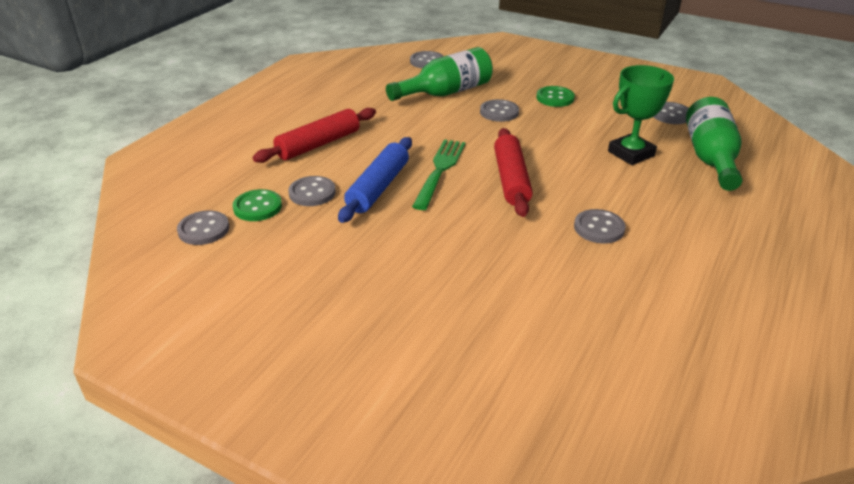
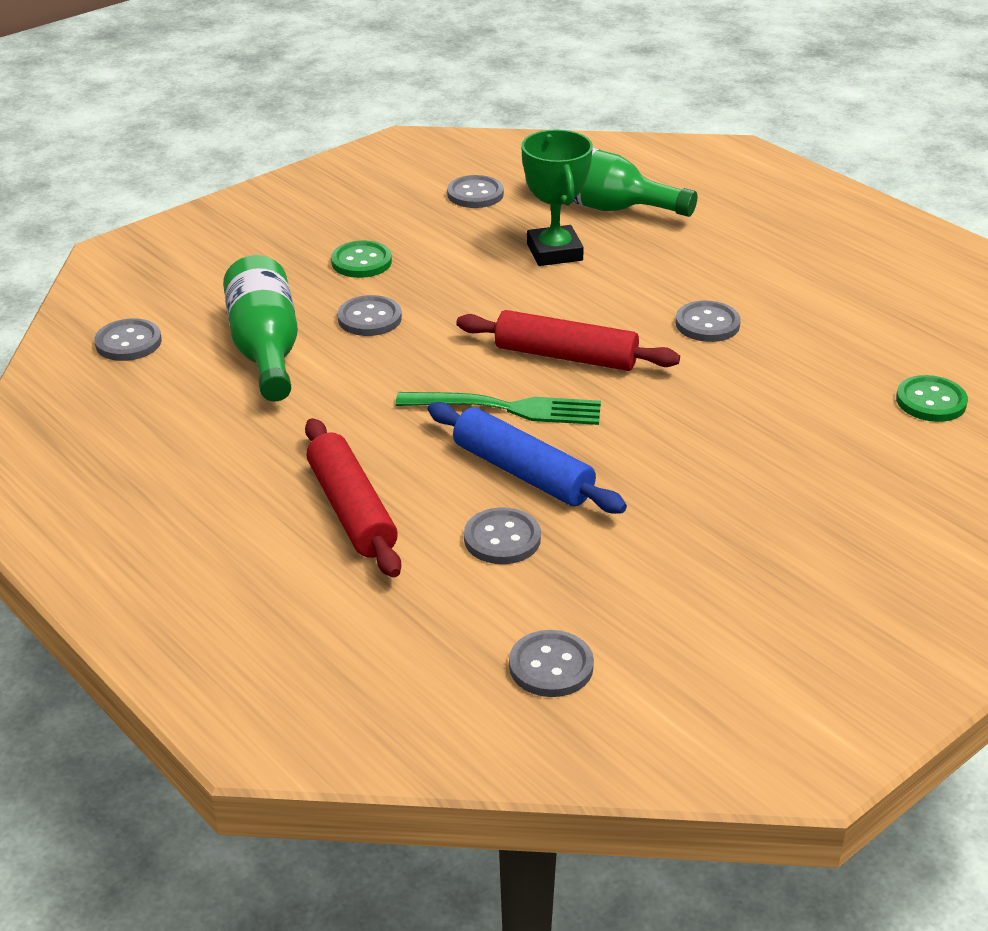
camera: 70 degrees left, 0 degrees up
(257, 207) = (514, 601): green button -> green button (931, 401)
(440, 170) = (507, 408): green fork -> green fork turned 150 degrees clockwise

